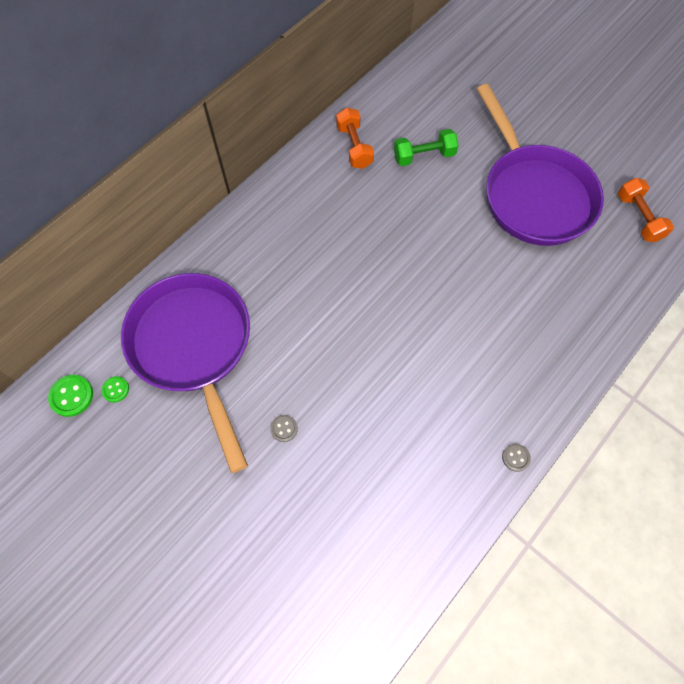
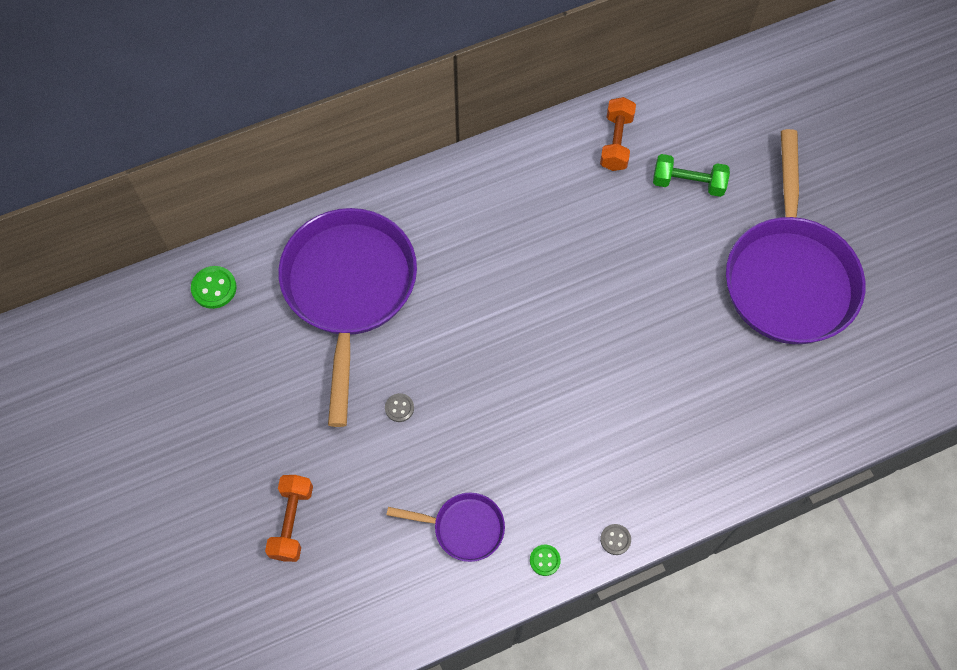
camera: 25 degrees right, 0 degrees up
(115, 389) = (257, 299): green button -> green button (545, 560)
(388, 507) = (463, 528): none -> purple pan
(638, 218) = (896, 351): orange dumbbell -> orange dumbbell (292, 522)

